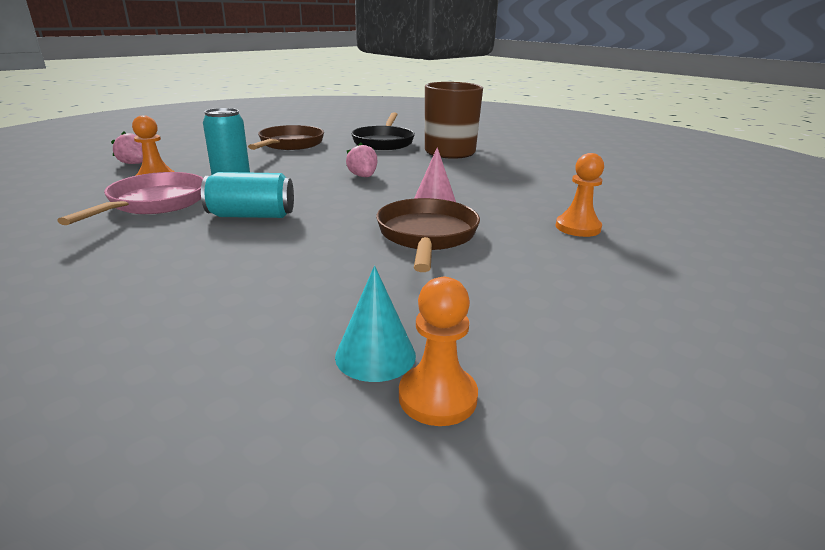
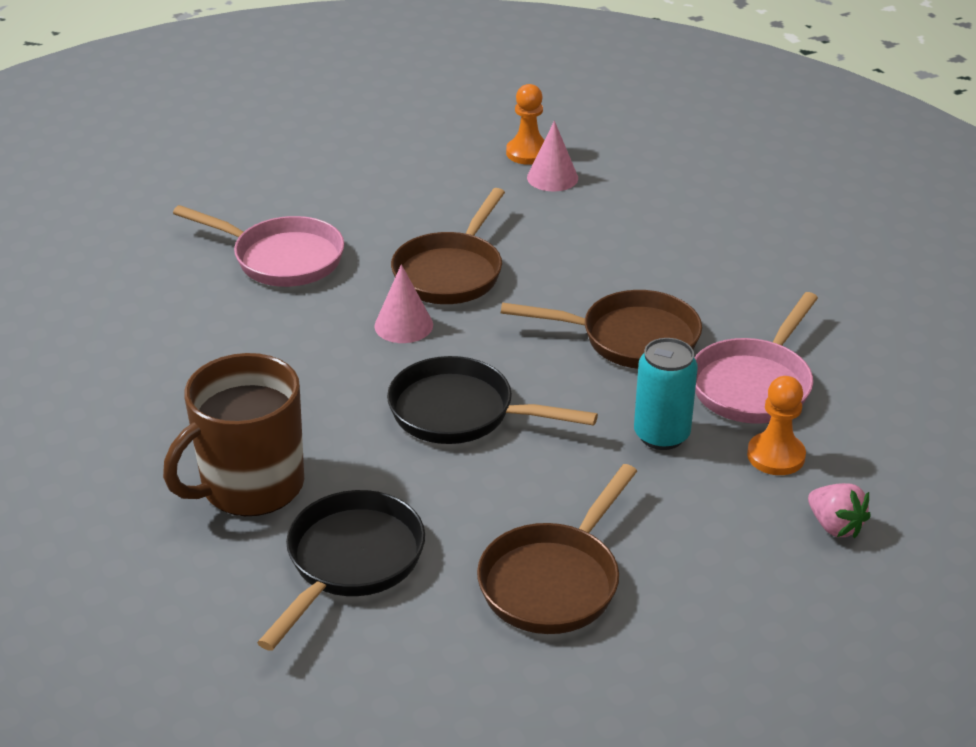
camera: 160 degrees left, 10 degrees up
(252, 215) = (630, 339): turquoise can -> brown pan
(363, 176) = (461, 413): pink strawberry -> black pan
(375, 355) = (552, 177): turquoise cone -> pink cone
(577, 227) = (281, 258): orange pawn -> pink pan

